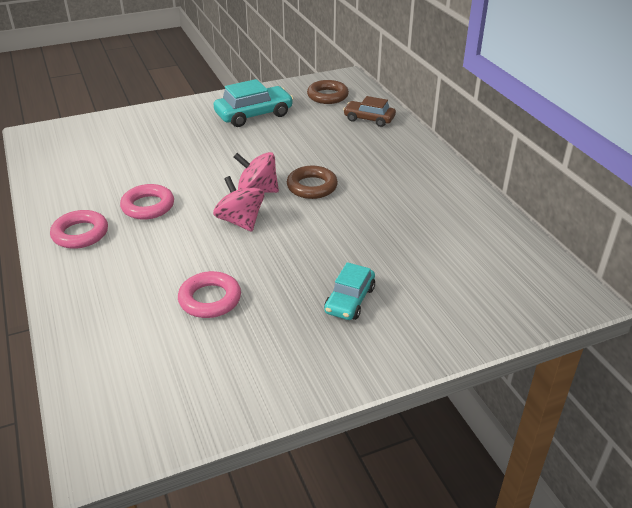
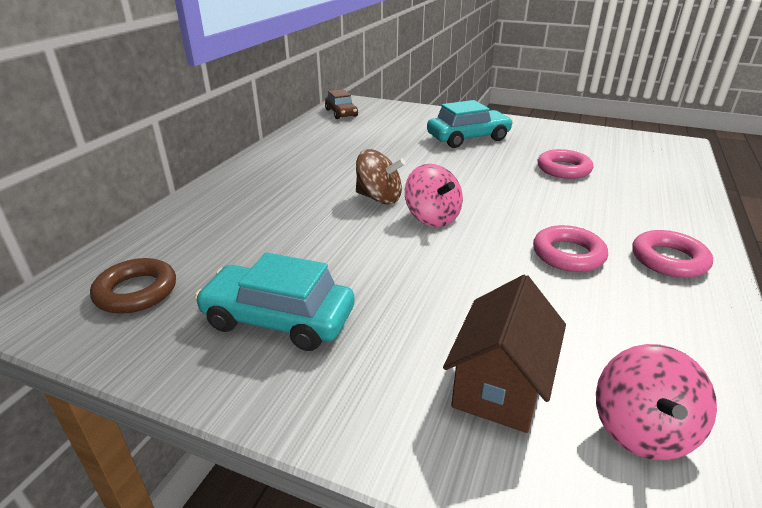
camera: 135 degrees left, 5 degrees down
(140, 136) = (500, 385): none -> brown house
(240, 221) = (483, 201): pink spinning top -> pink spinning top (642, 429)
(312, 186) = (379, 198): brown ring -> brown spinning top
(349, 300) = (468, 138): turquoise car -> turquoise car, size x1.54
(369, 119) = (187, 231): brown car -> brown car (341, 113)

